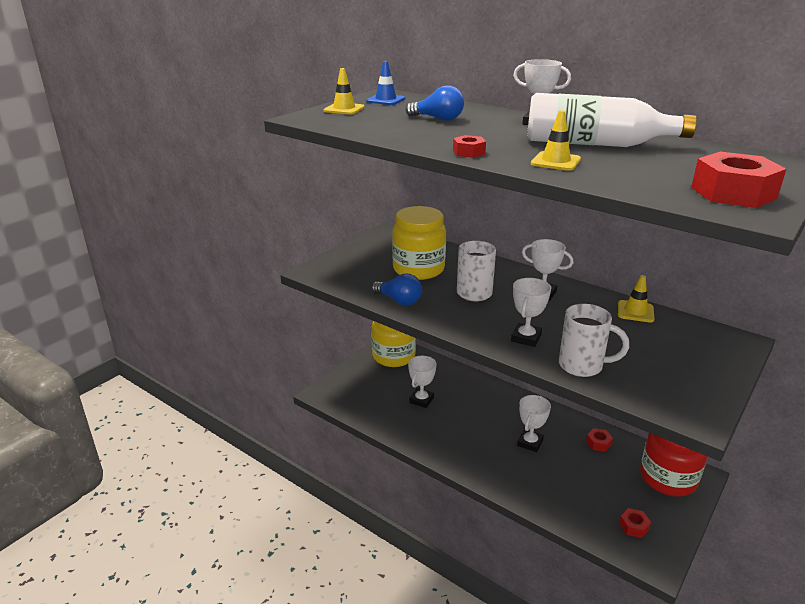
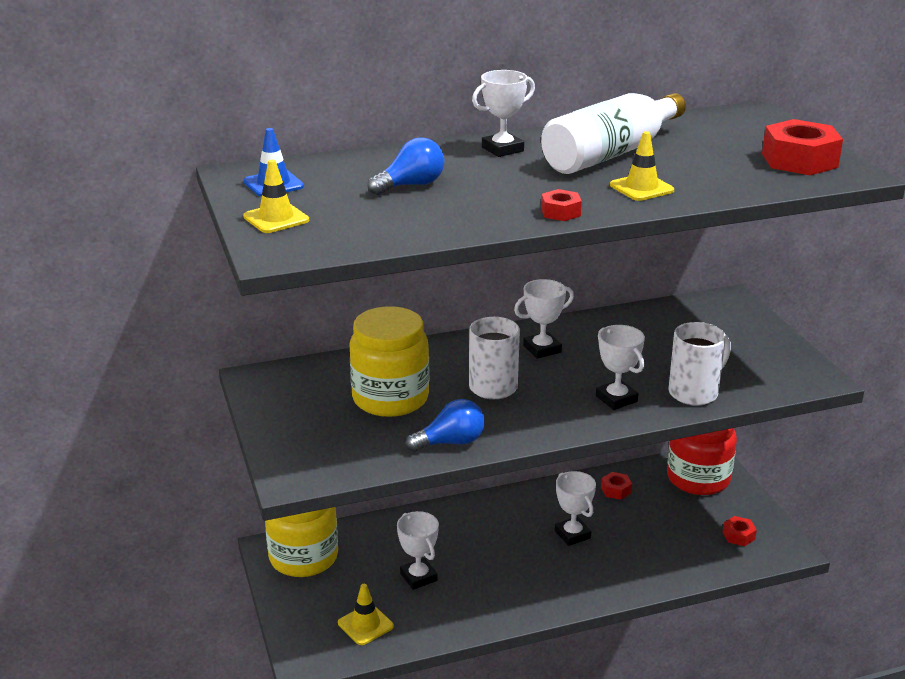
camera: 55 degrees left, 0 degrees up
(635, 312) = (632, 319): yellow traffic cone -> yellow traffic cone (365, 625)

